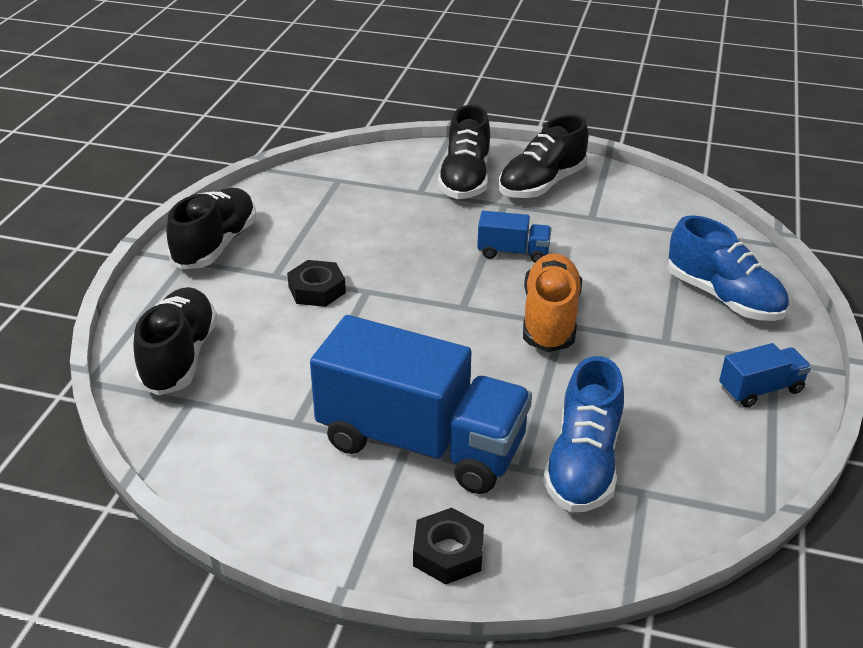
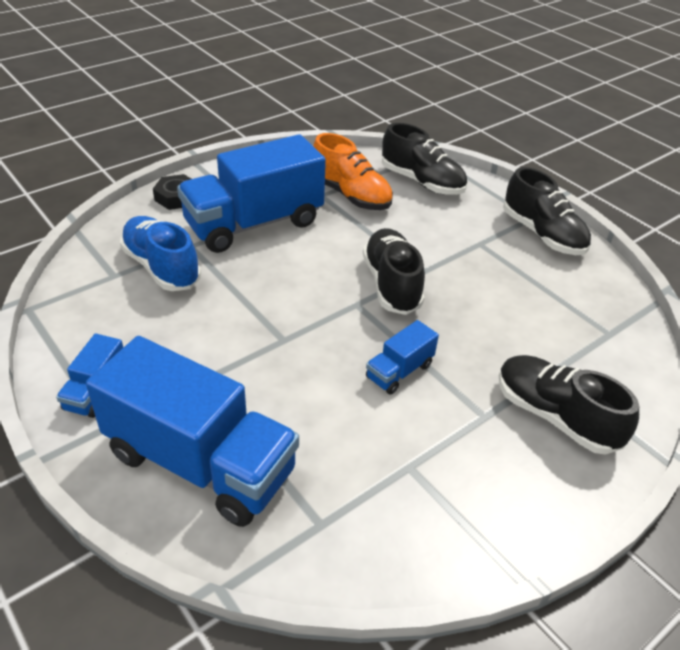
camera: 125 degrees right, 5 degrees up
(317, 290) = (443, 252): black nut -> none
(542, 184) = (503, 471): black shoe -> black shoe (391, 284)
(550, 319) = (295, 337): orange shoe -> orange shoe (350, 195)
(723, 297) = (200, 462): blue shoe -> blue truck

